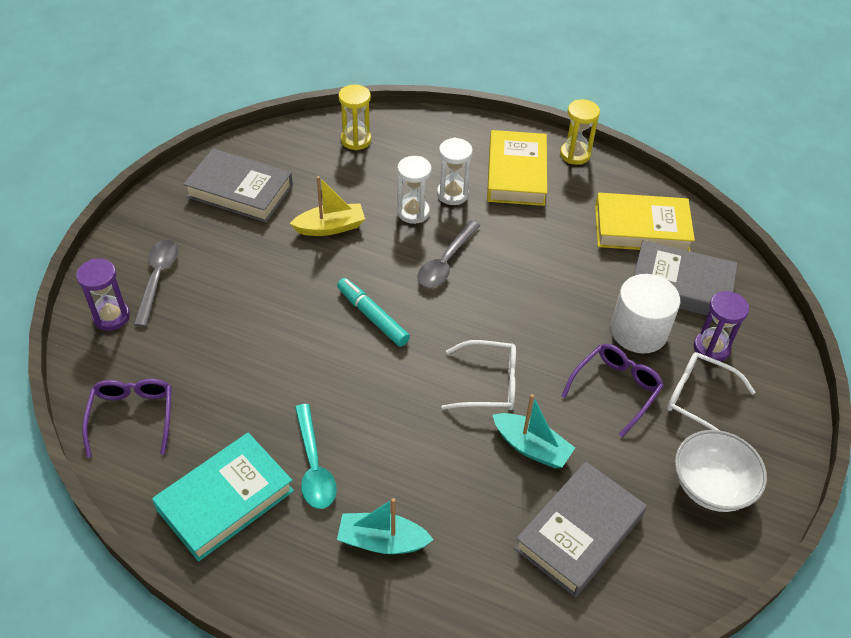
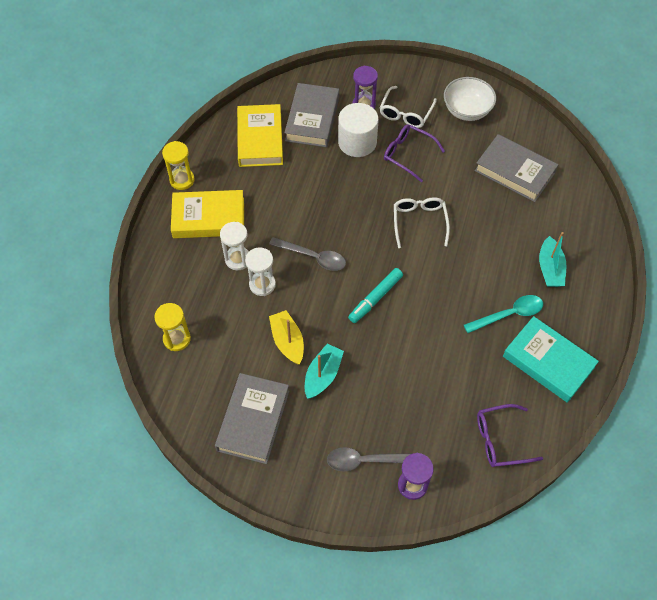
camera: 95 degrees left, 10 degrees up
(531, 447) = (463, 197): turquoise boat -> turquoise boat (323, 375)

